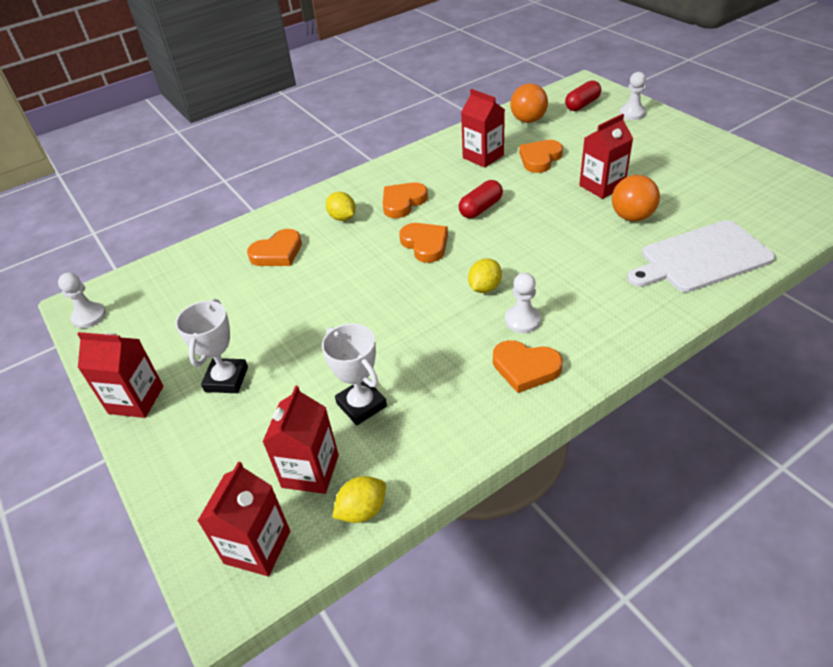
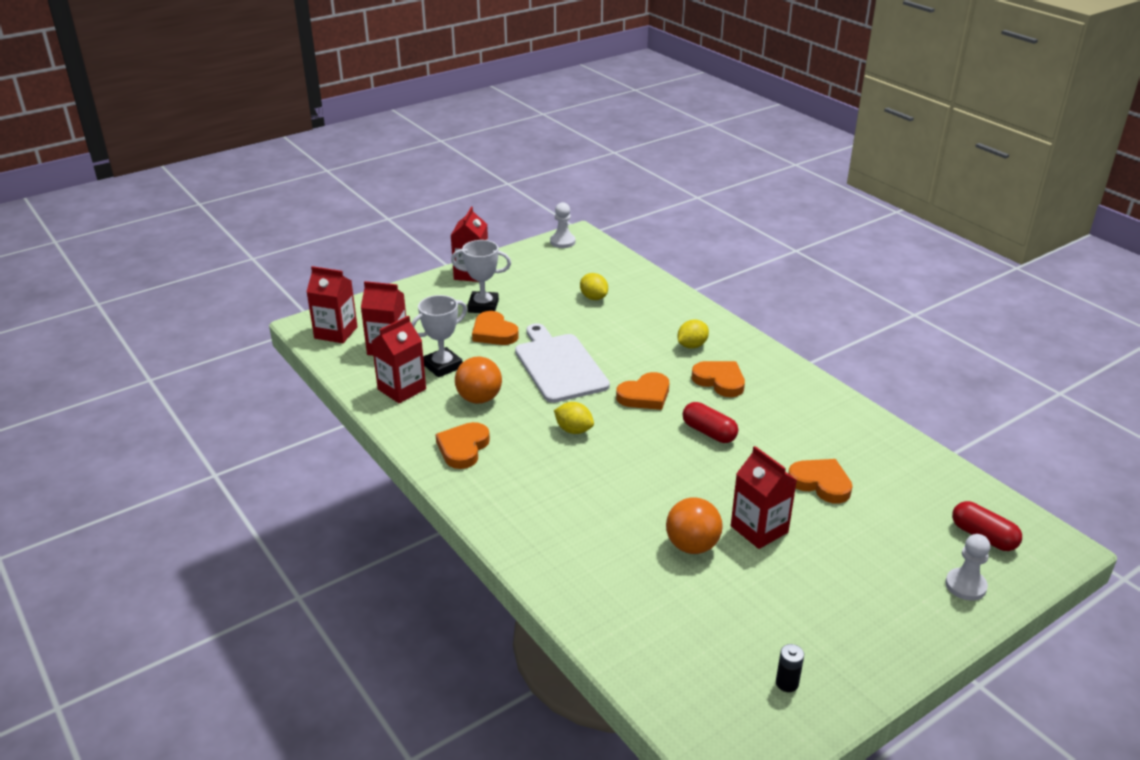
camera: 85 degrees right, 10 degrees down
(277, 252) = (637, 314): orange heart -> orange heart (494, 333)
(362, 510) = (348, 370): yellow lemon -> yellow lemon (593, 298)
(483, 156) = (821, 438): red carton -> red carton (402, 389)
(522, 320) = (524, 450): white pawn -> none
(528, 120) = (923, 480): orange ball -> orange ball (479, 399)
(701, 258) = (608, 590): white cutting board -> white cutting board (559, 365)
(755, 179) = (787, 683): none -> black battery

